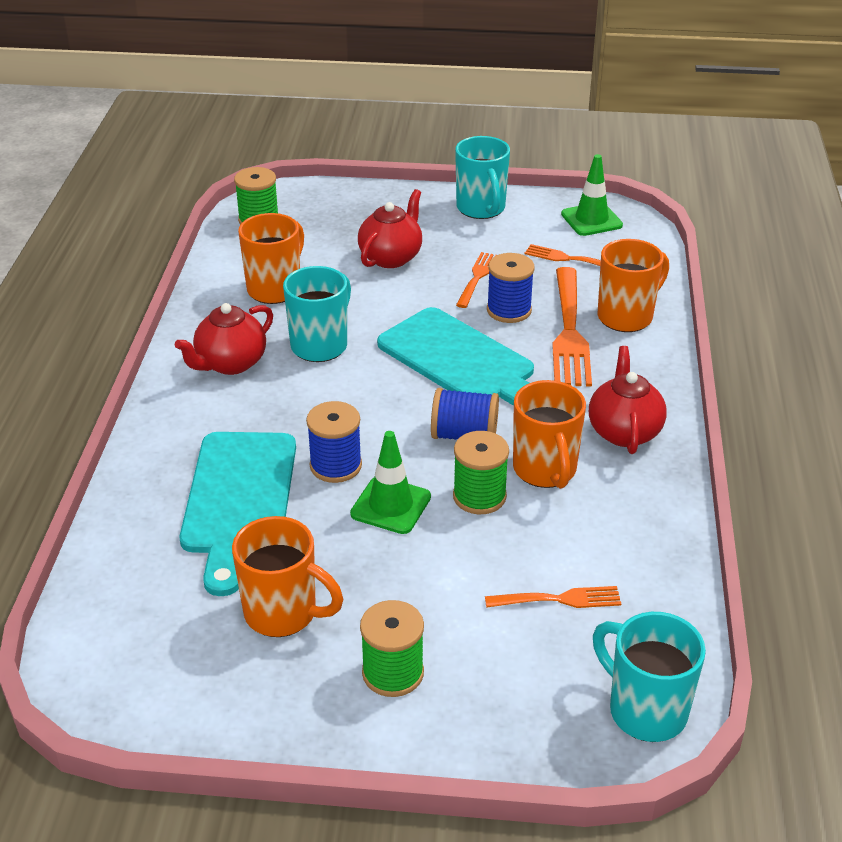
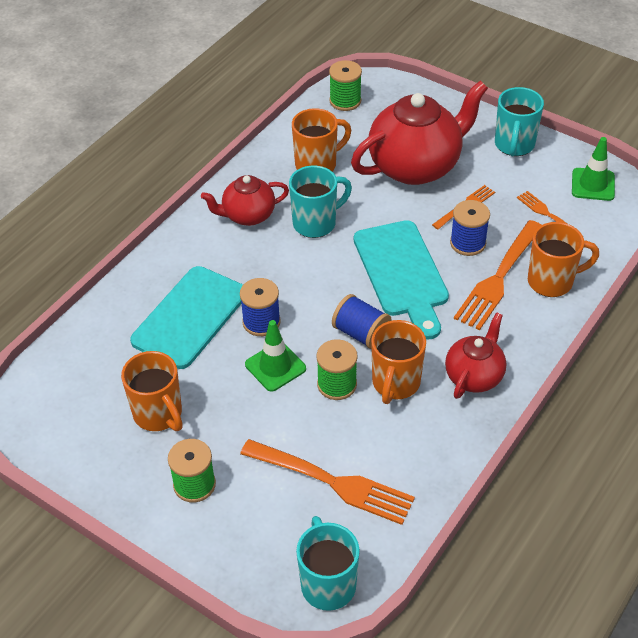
camera: 30 degrees right, 10 degrees up
(391, 257) = (416, 166): red teapot -> red teapot, size x1.81
(557, 600) = (331, 482): orange fork -> orange fork, size x1.84

